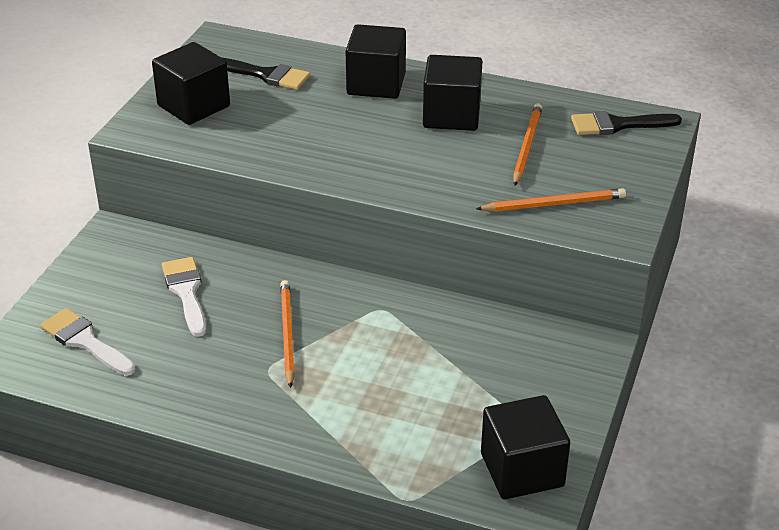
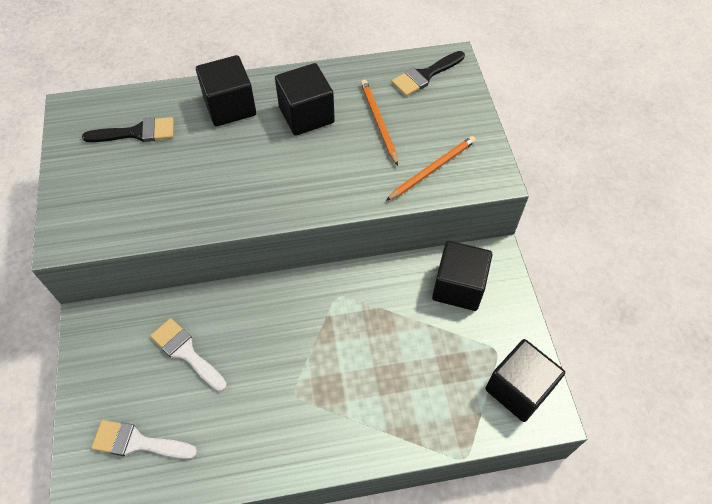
camera: 30 degrees left, 20 degrees up
(194, 106) = (98, 191): black cube -> black cube (458, 287)
(287, 334) = (287, 353): orange pencil -> none

